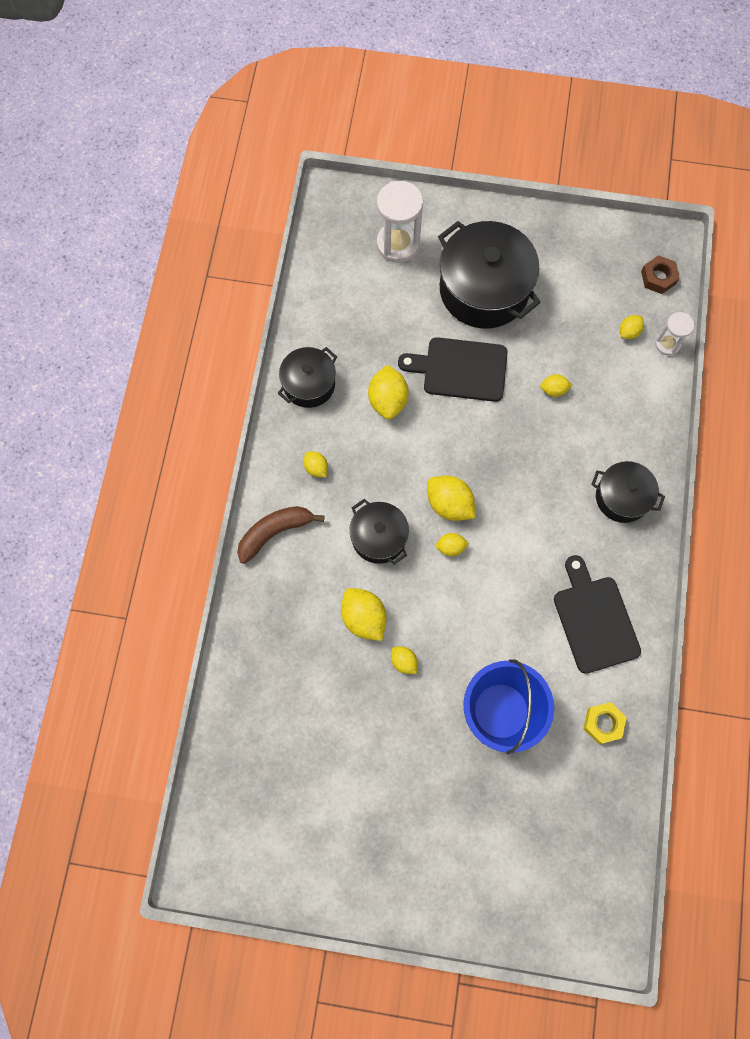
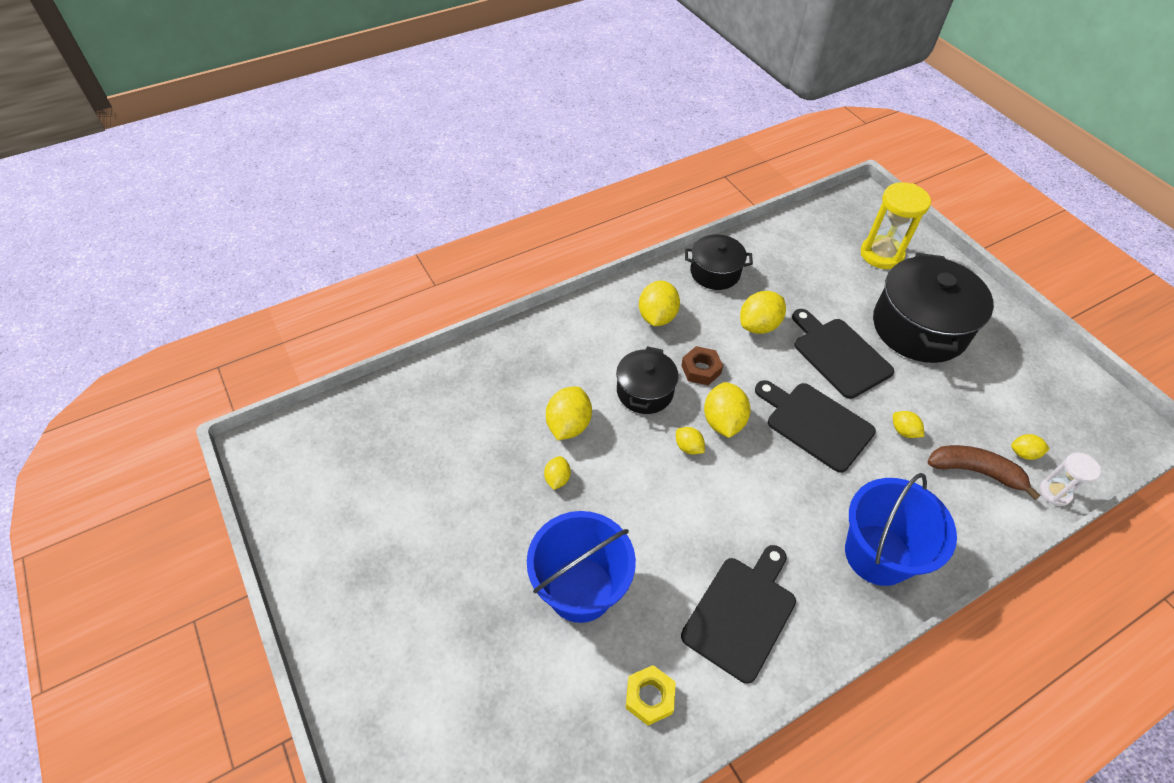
camera: 50 degrees right, 20 degrees down
(275, 532) = (581, 324): brown banana -> brown banana (975, 471)
(316, 468) = (657, 317): yellow lemon -> yellow lemon, size x1.80
(398, 244) = (881, 254): white hourglass -> yellow hourglass
(501, 442) = (815, 424): none -> black cutting board
(622, 497) = (877, 554): black pot -> blue bucket
(658, 277) = (1098, 443): brown nut -> brown nut (701, 369)

